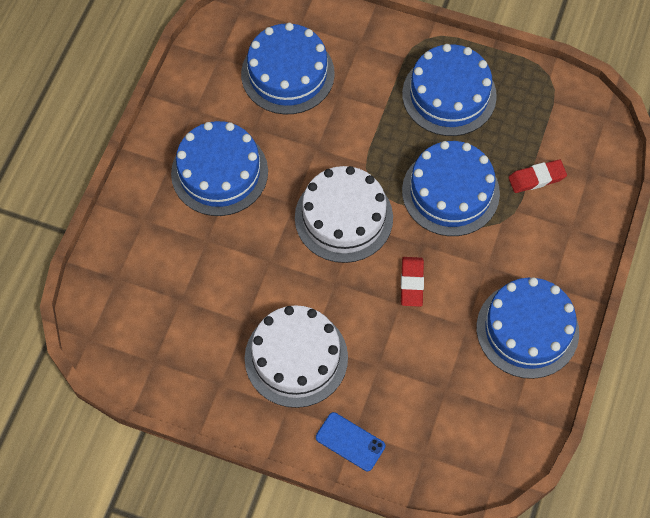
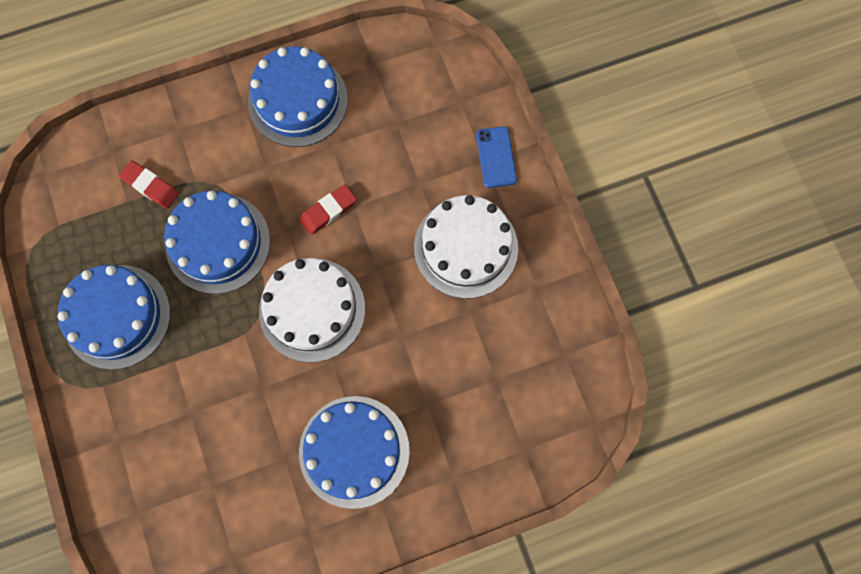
camera: 130 degrees left, 10 degrees up
(287, 74) = (202, 478): blue cake -> none

